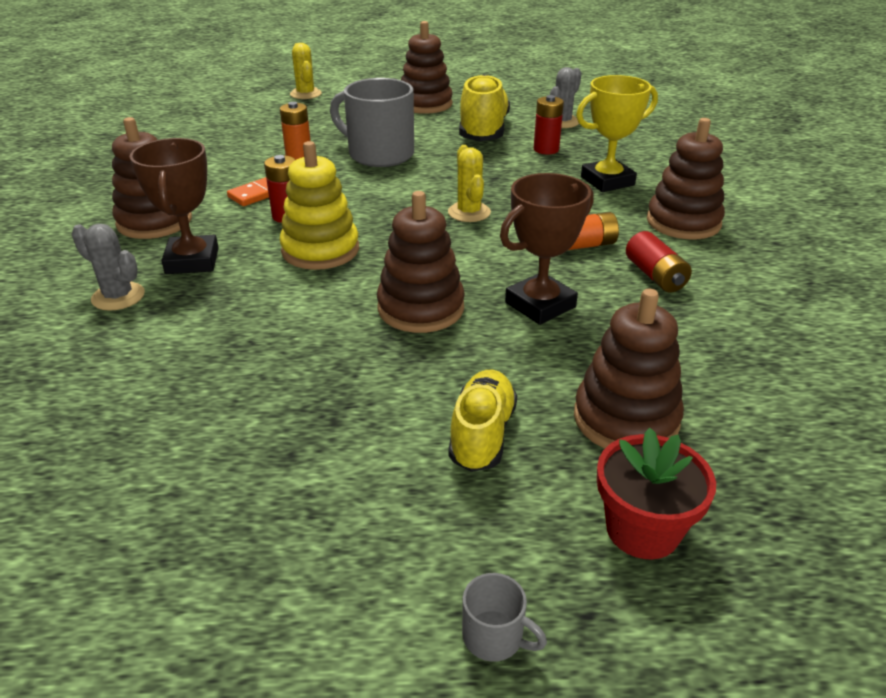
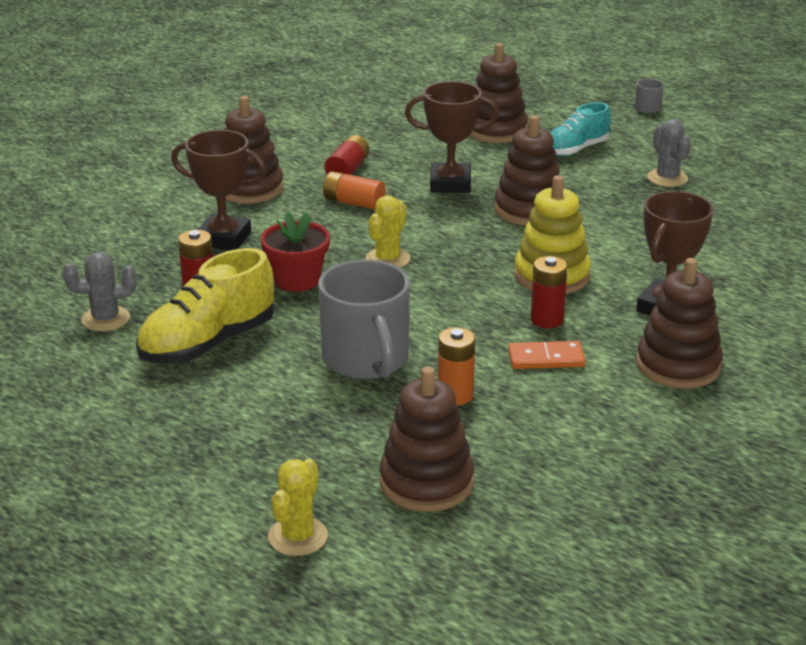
camera: 140 degrees left, 5 degrees down
(118, 297) = (744, 299): grey cactus -> grey cactus (667, 178)
(425, 104) = (184, 425): brown stacking toy -> brown stacking toy (426, 482)
(482, 434) = (575, 150): yellow shoe -> turquoise shoe
(607, 181) = (224, 238): yellow trophy -> brown trophy
(642, 529) = (550, 106): red flower pot -> red flower pot (297, 280)

